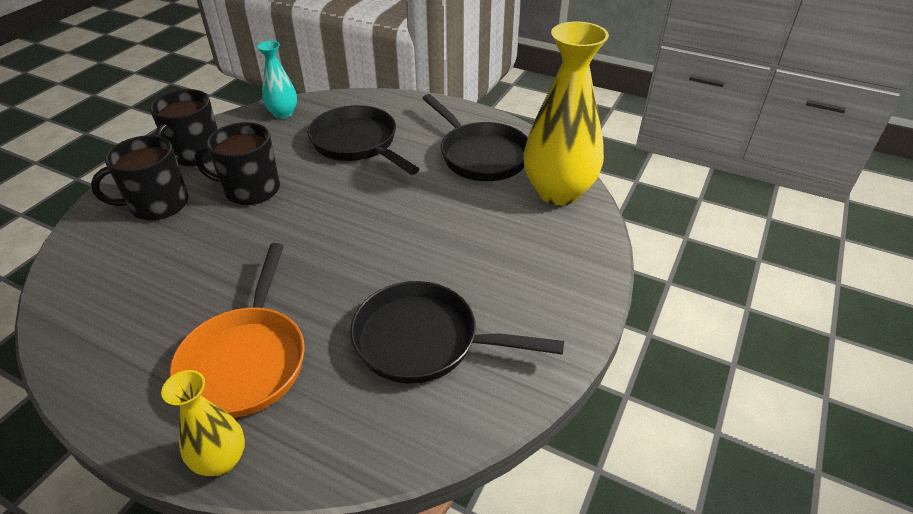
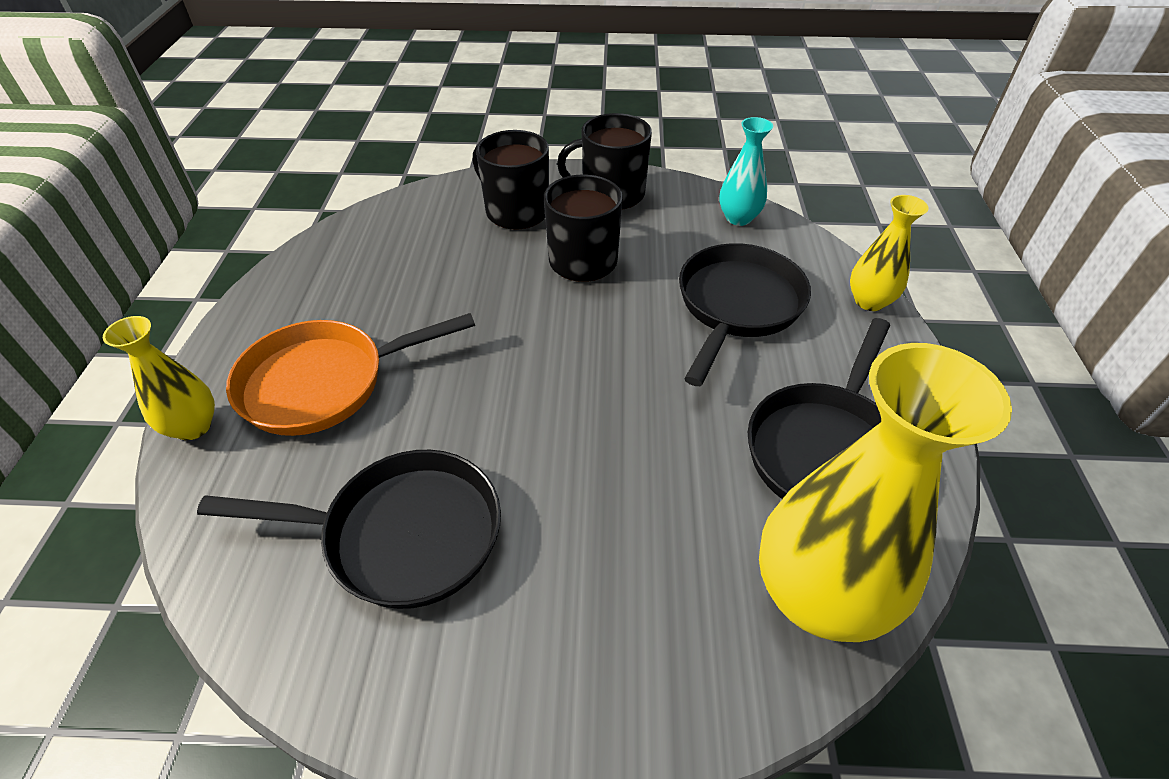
camera: 65 degrees right, 5 degrees up
(397, 100) = (869, 301): none -> yellow vase
(424, 341) = (402, 534): black pan -> black pan turned 105 degrees clockwise

